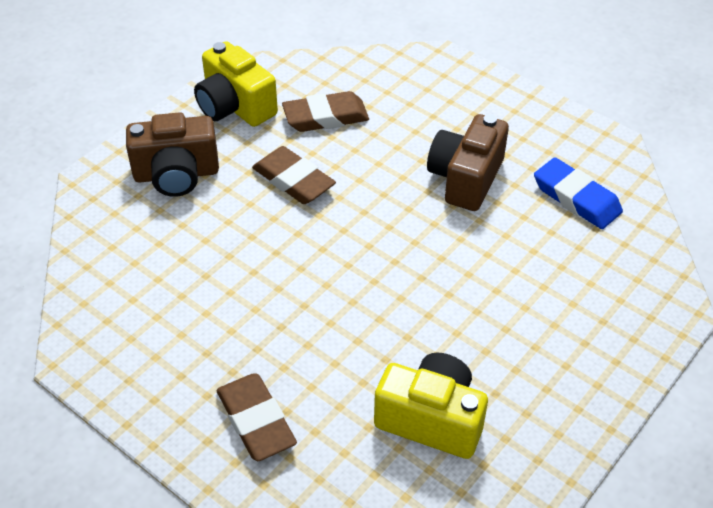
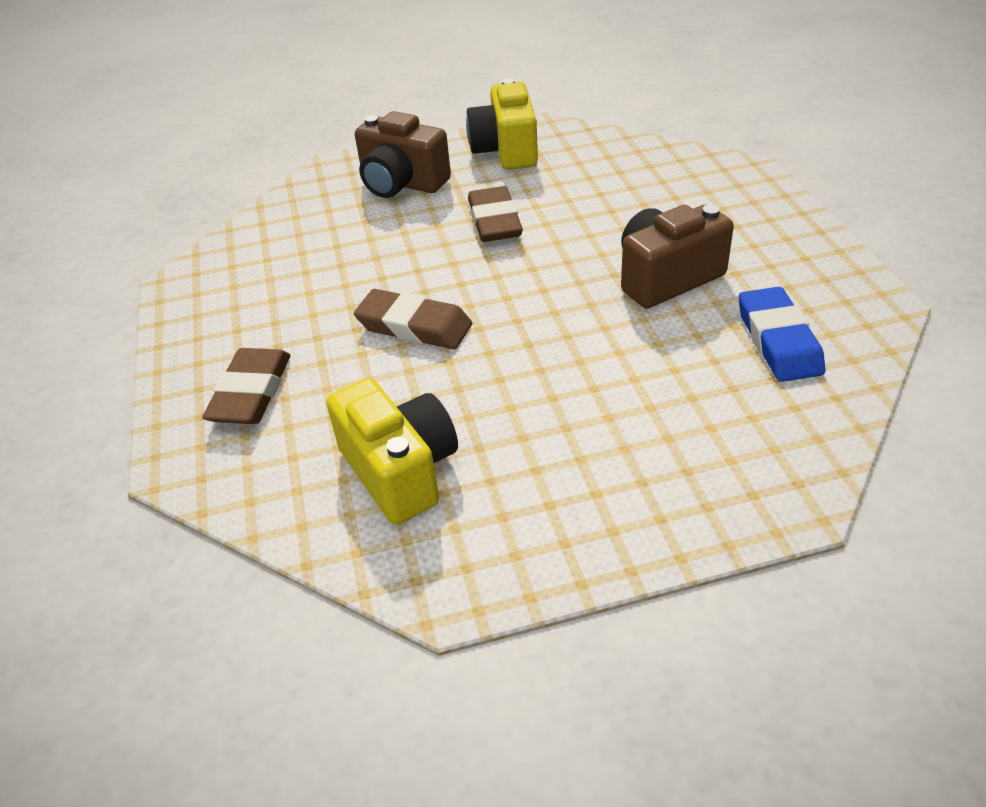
camera: 40 degrees right, 5 degrees down
(325, 117) = (579, 182): brown eraser -> brown eraser (414, 326)

